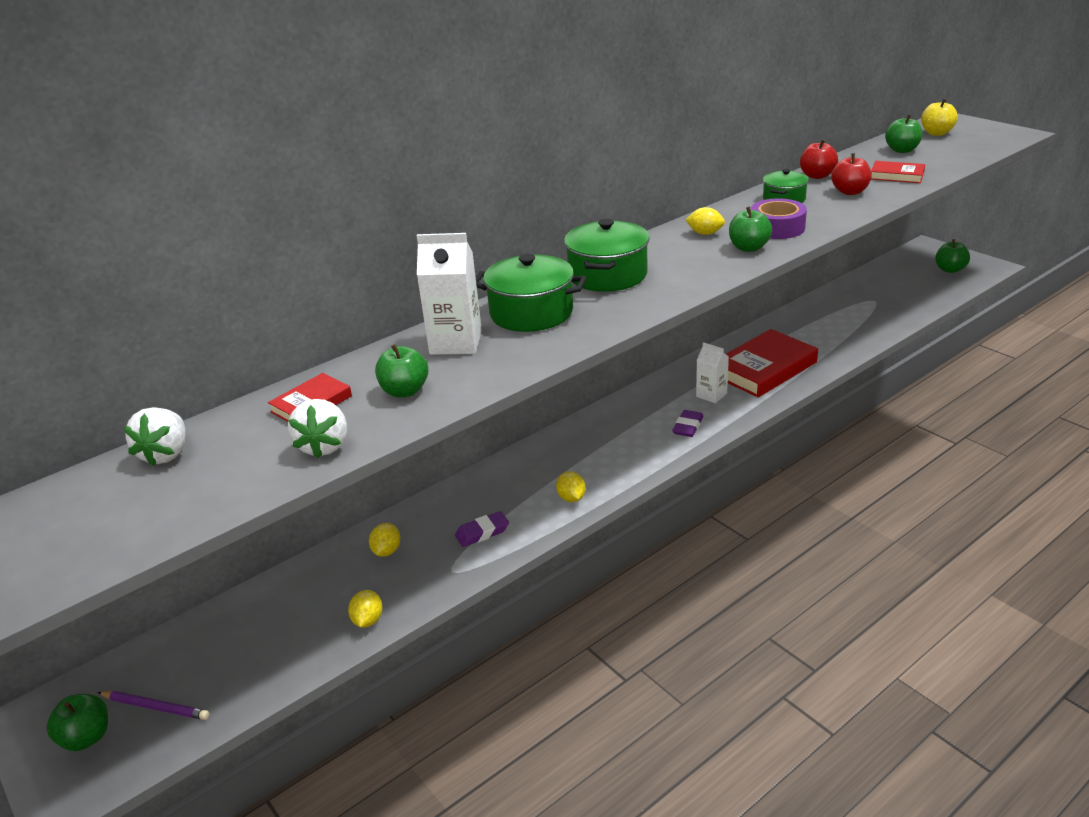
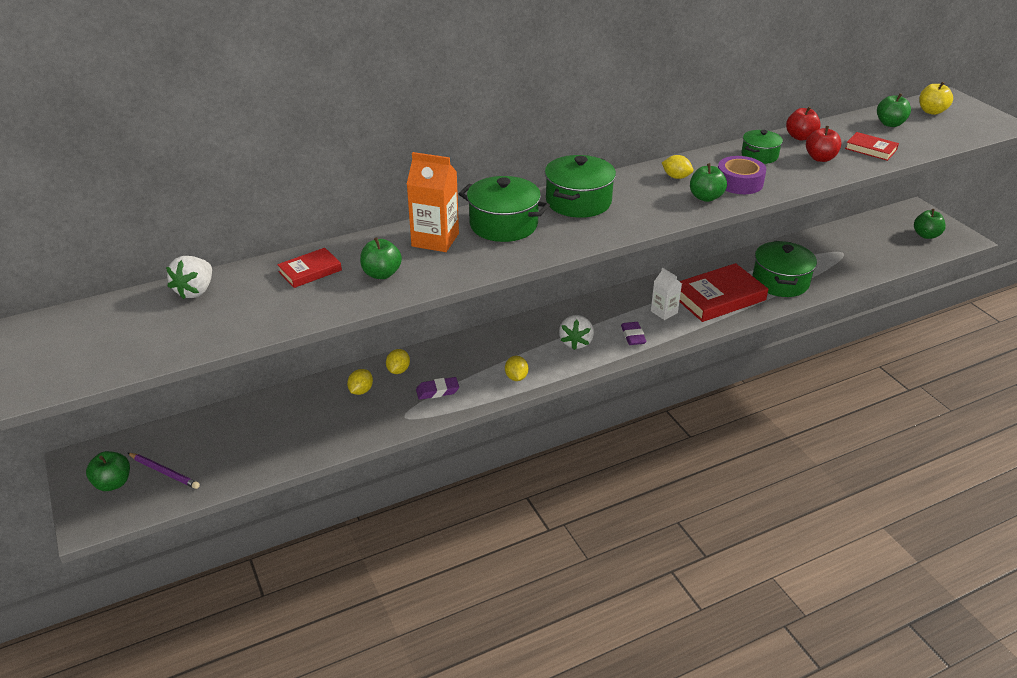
camera: 10 degrees right, 5 degrees up
(324, 446) = (308, 307): white strawberry -> white strawberry (576, 342)
(368, 620) = (330, 441): yellow lemon -> yellow lemon (398, 370)
(456, 343) = (435, 240): white carton -> orange carton
(688, 427) = (633, 336): purple eraser -> purple eraser turned 45 degrees counterclockwise
(823, 341) = (780, 282): none -> green pot

